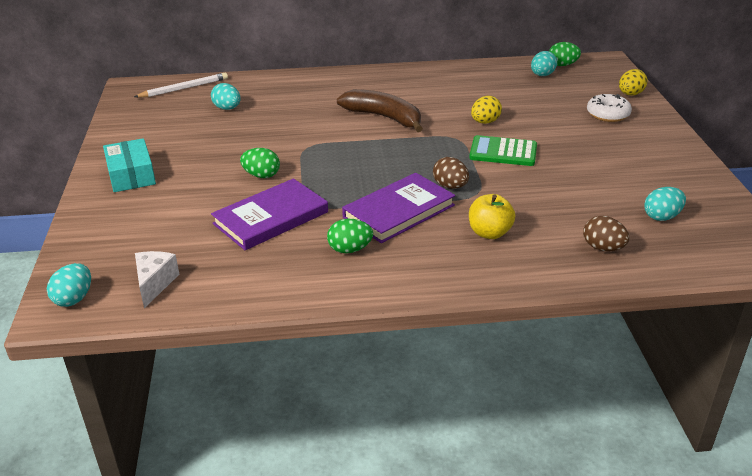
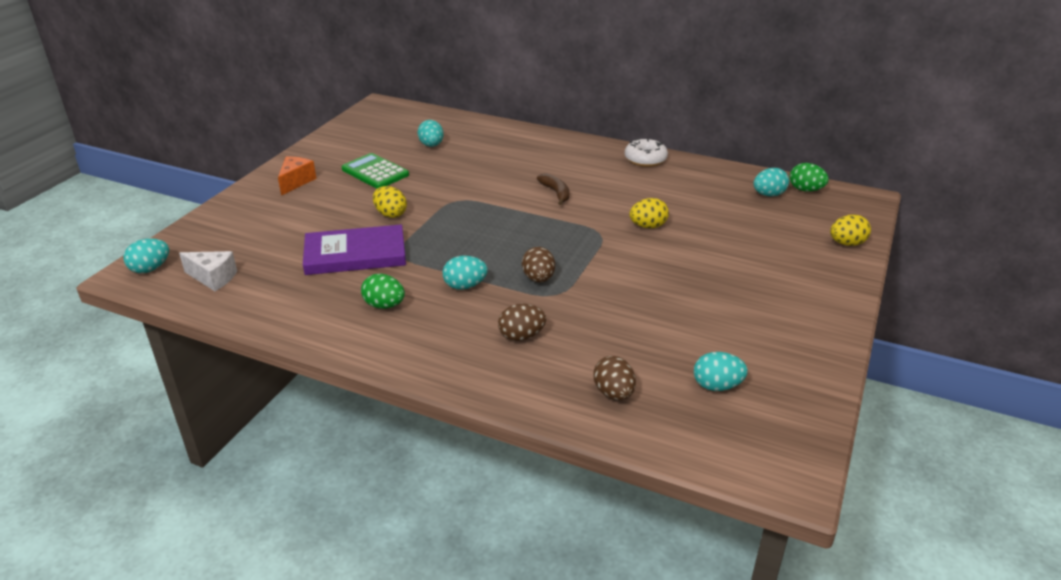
camera: 30 degrees right, 0 degrees up
(131, 175) = (296, 182): turquoise box -> orange cheese
(155, 284) = (213, 278): white cheese -> white cheese turned 75 degrees clockwise
(184, 88) = (417, 117): white pencil -> none
(261, 175) = (390, 214): green egg -> yellow egg
(384, 117) = (556, 193): brown banana -> brown banana, size x0.53
(399, 211) = (465, 286): purple book -> turquoise egg
(489, 233) = (521, 336): yellow apple -> brown egg
(503, 152) = (630, 262): green calculator -> green calculator (375, 172)
(608, 114) = (792, 258): white donut -> white donut (645, 159)

